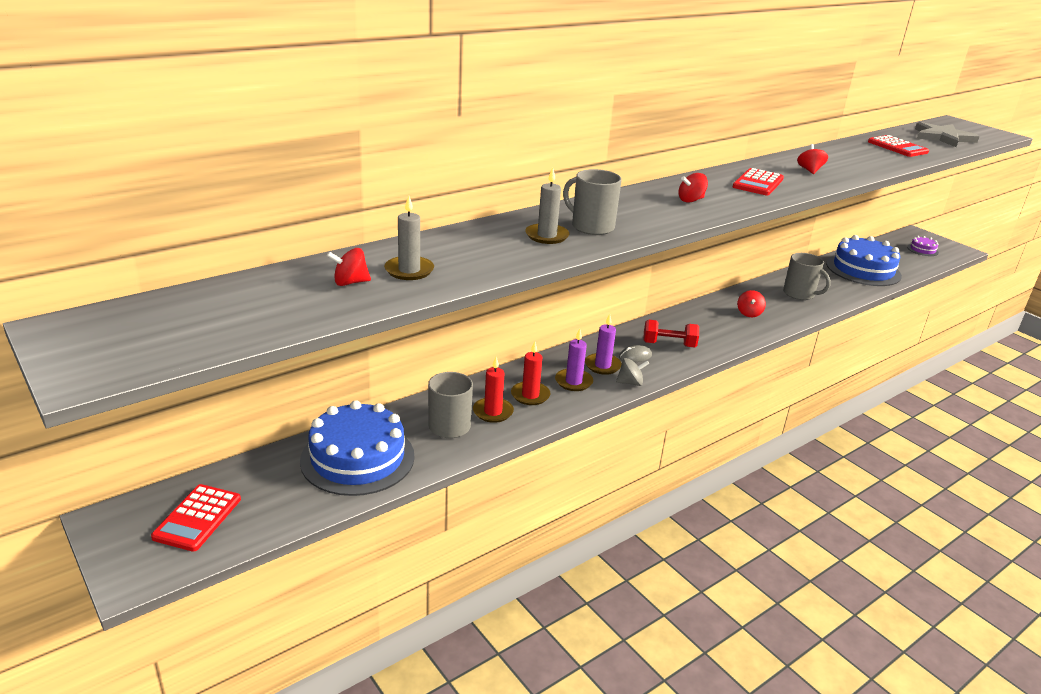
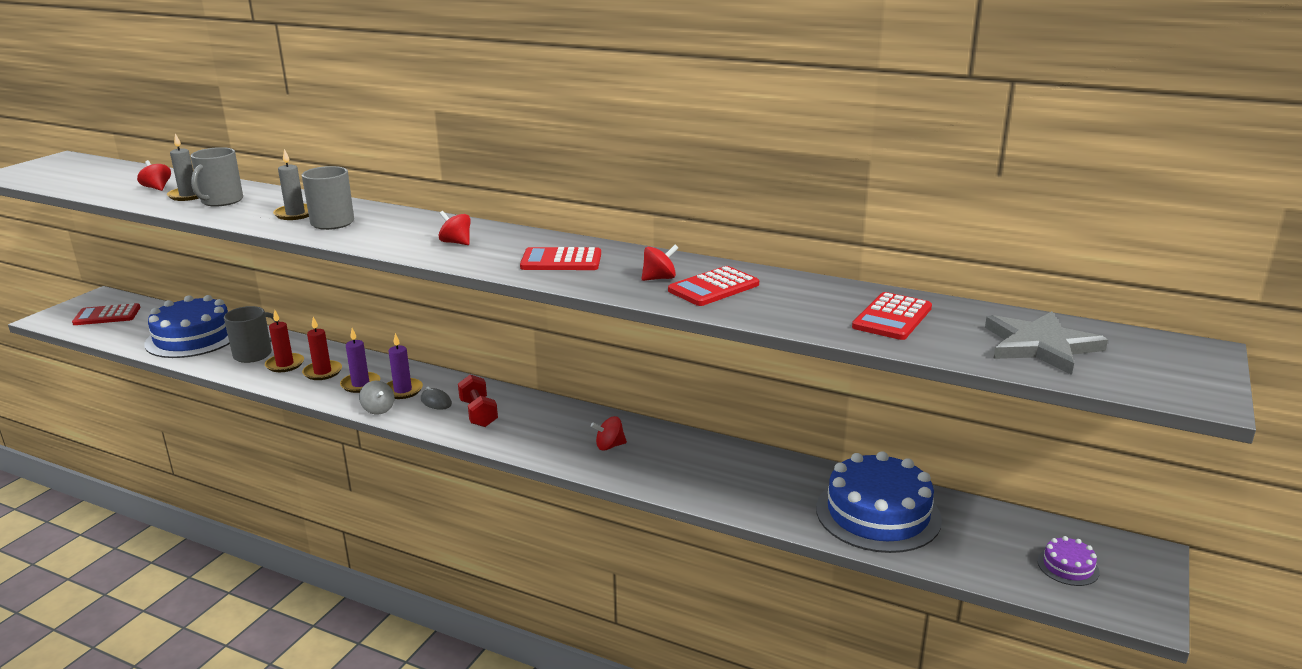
camera: 65 degrees right, 5 degrees down
(799, 294) = (713, 472): grey mug -> grey mug (221, 201)
(833, 164) = (713, 288): none -> red calculator

